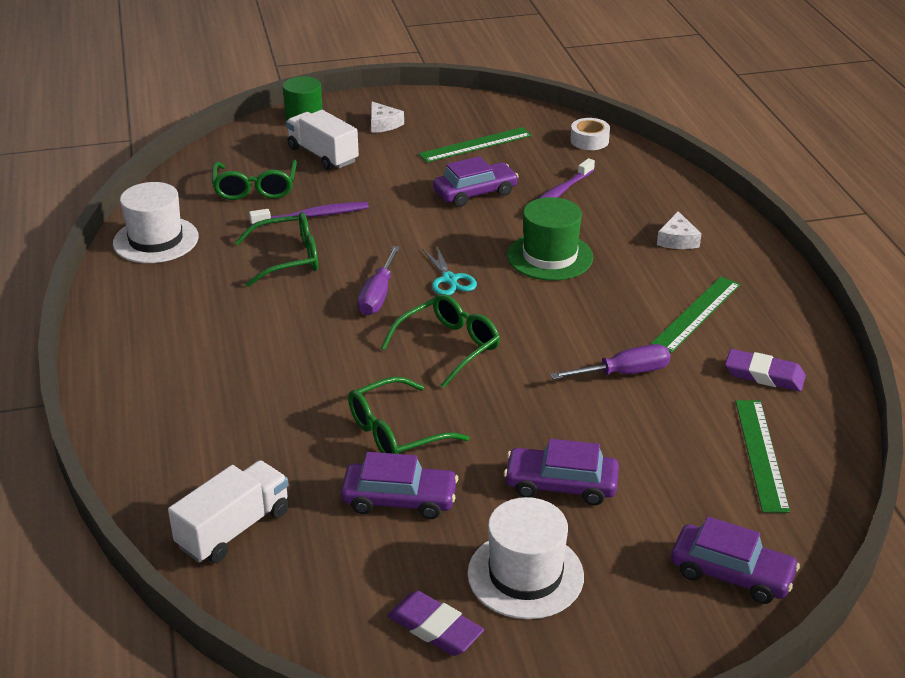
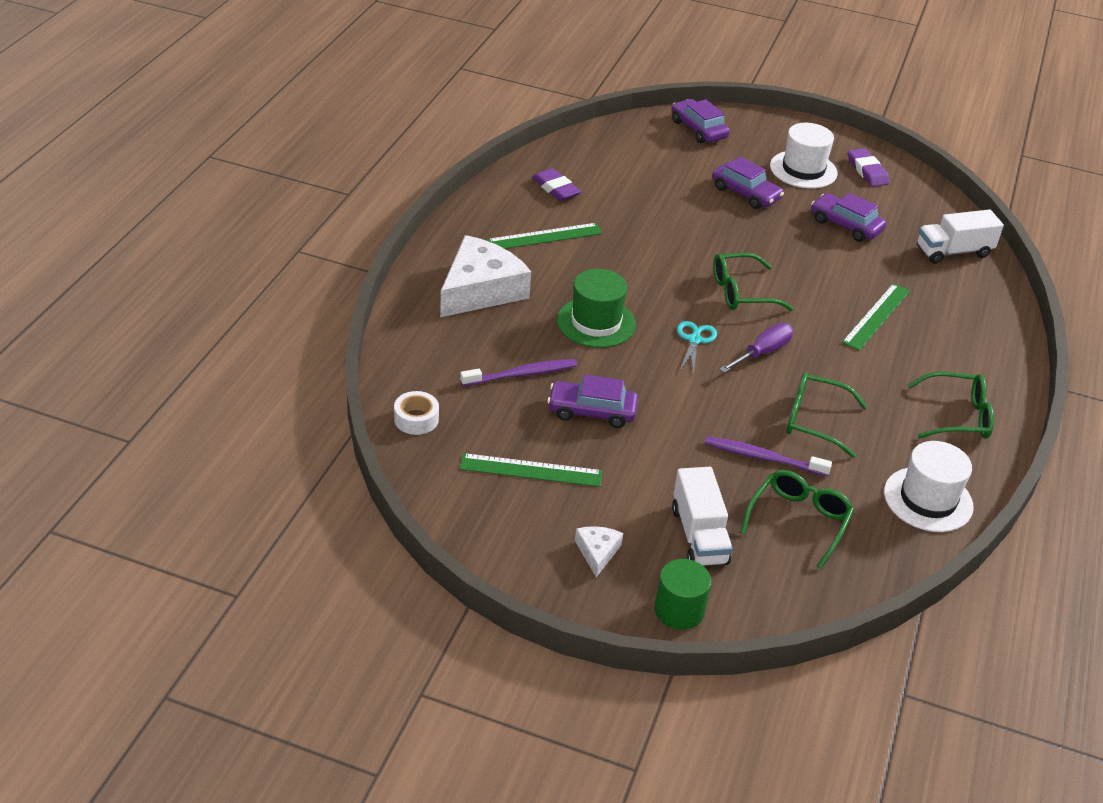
camera: 150 degrees left, 5 degrees up
(395, 433) = (821, 258): green glasses -> green glasses (957, 416)
(624, 373) = (641, 226): purple screwdriver -> none
(677, 240) = (481, 290): white cheese -> white cheese, size x2.23
(761, 454) = (616, 159): green ruler -> green ruler (876, 316)

